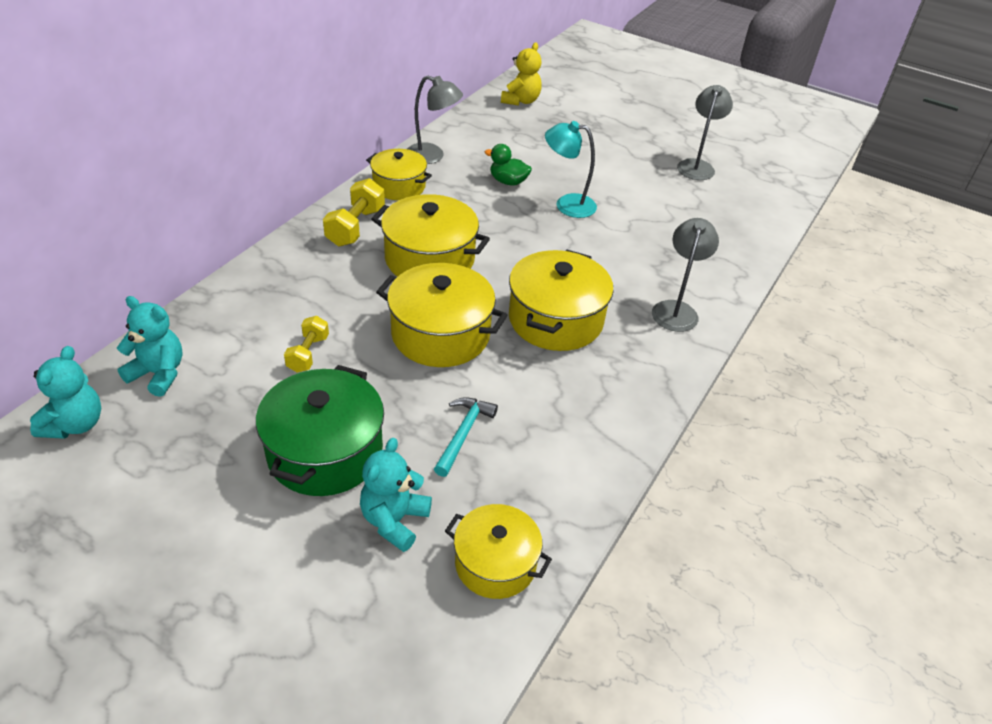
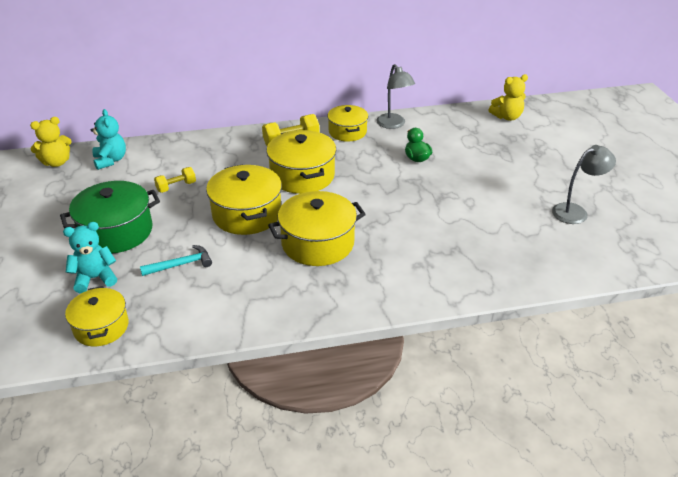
camera: 50 degrees right, 5 degrees down
(75, 424) = (56, 162): turquoise teddy bear -> yellow teddy bear
(567, 204) = (433, 188): turquoise lamp -> none
(676, 309) = (400, 282): grey lamp -> none

